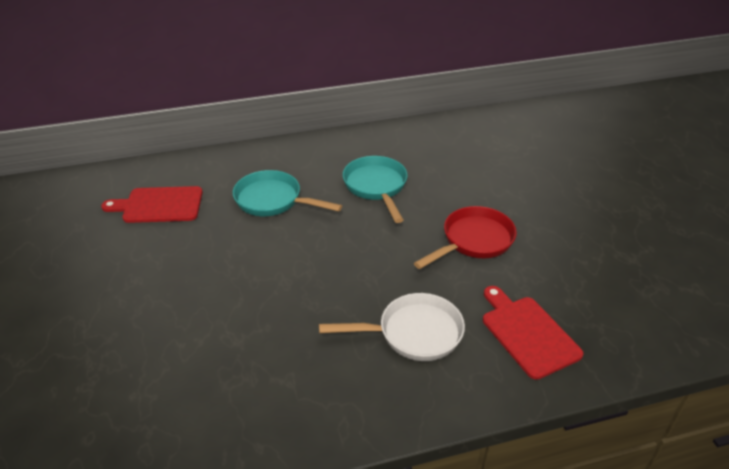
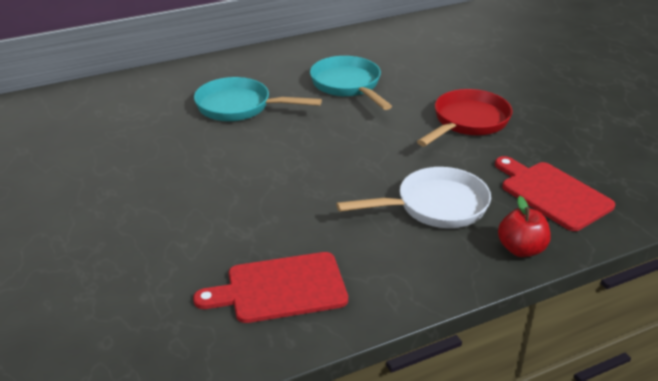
camera: 10 degrees left, 5 degrees down
(159, 205) = (110, 122): red cutting board -> red cutting board (280, 288)
(477, 393) = (521, 249): none -> red apple

